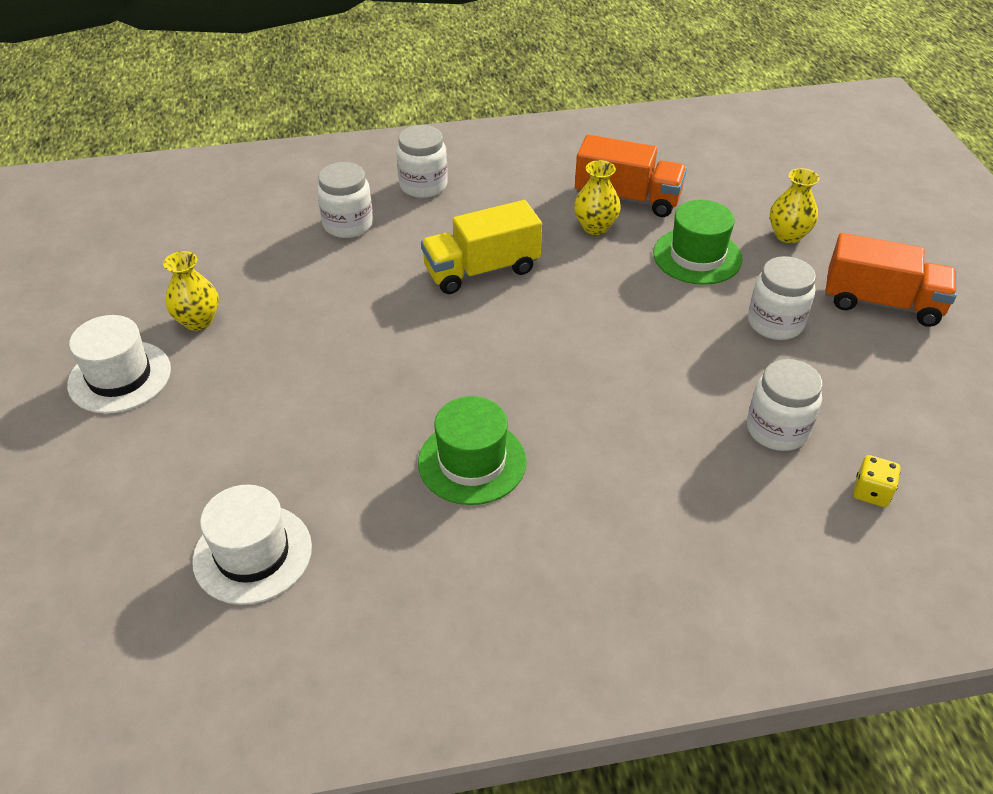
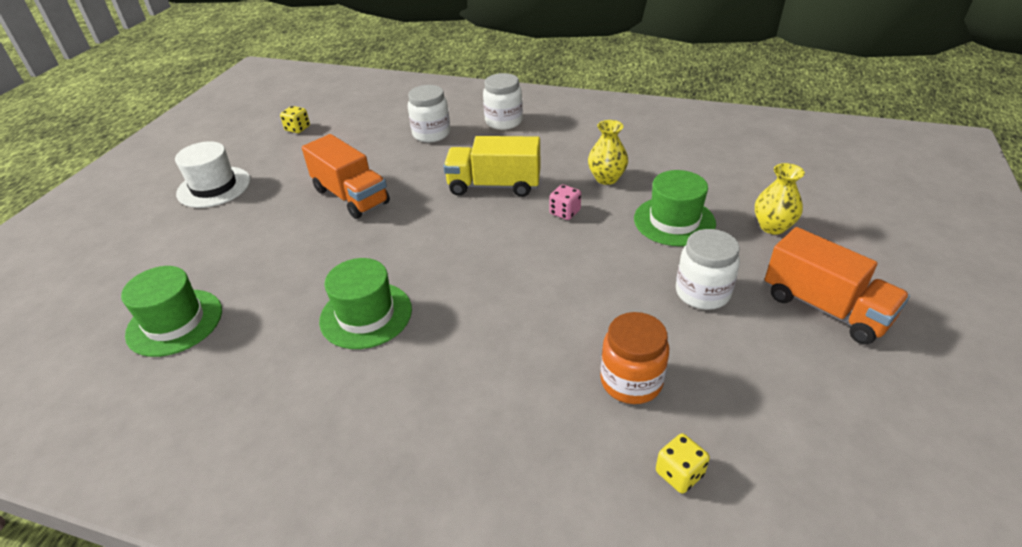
camera: 30 degrees right, 5 degrees down
(157, 264) = (297, 128): none -> yellow dice
(198, 321) = (287, 167): yellow vase -> none
(252, 554) = (175, 322): white hat -> green hat
(583, 279) = (565, 212): none -> pink dice
(627, 198) = (650, 165): orange truck -> orange truck (351, 196)
(777, 429) = (631, 381): white jar -> orange jar

